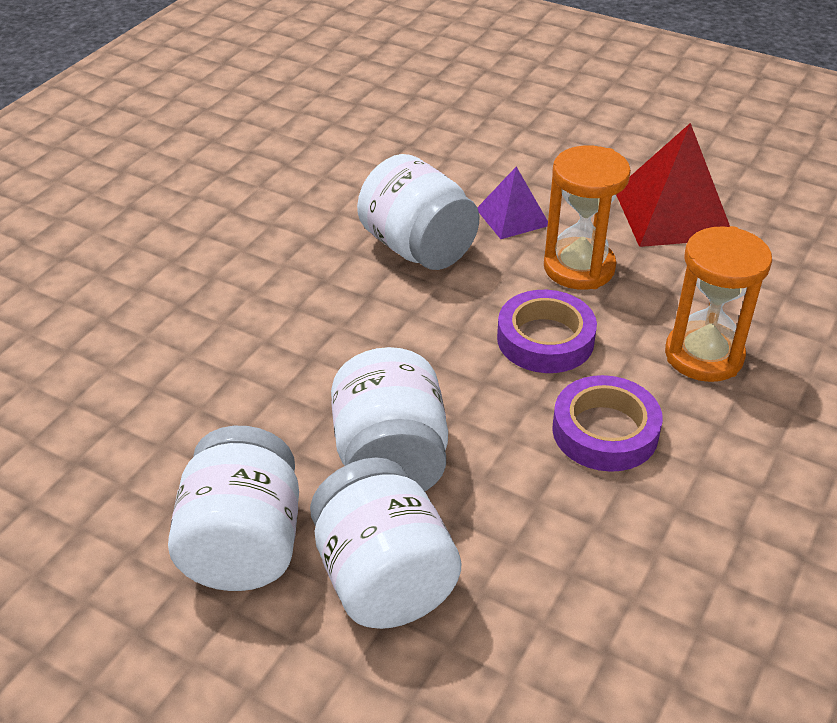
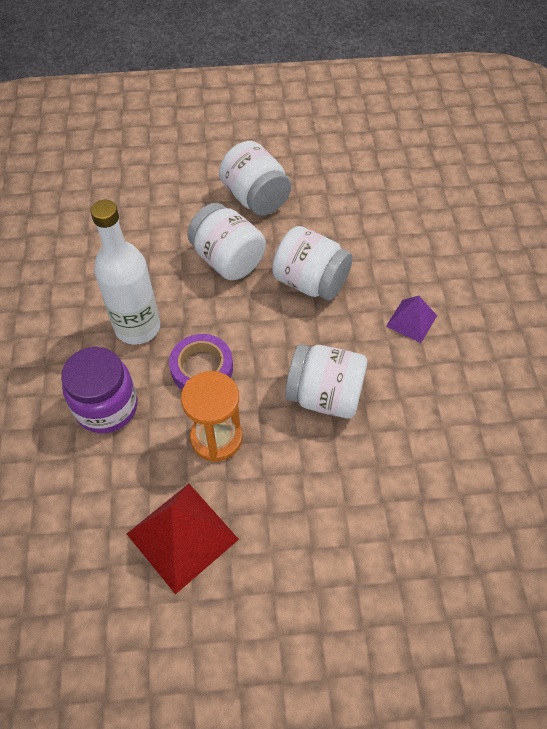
camera: 145 degrees right, 15 degrees up
(384, 578) = (190, 214): white jar -> white jar (310, 282)
(512, 217) = (289, 462): purple pyramid -> purple pyramid (411, 321)
(605, 431) = (137, 327): purple tape -> white bottle
(704, 355) = (106, 407): orange hourglass -> purple jar

